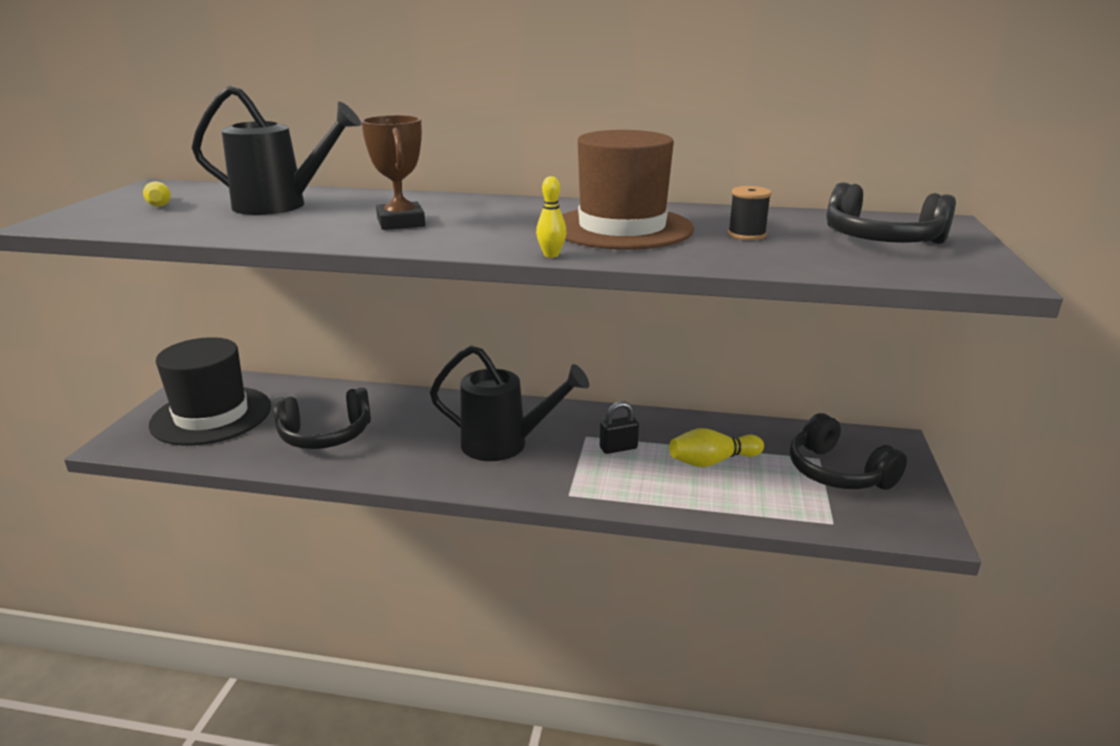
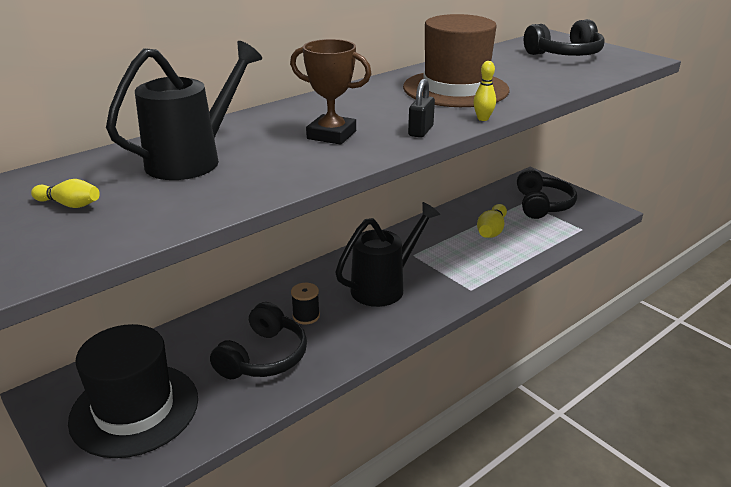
camera: 50 degrees left, 5 degrees up
(618, 448) = (441, 251): black padlock -> black padlock (420, 131)
(746, 234) = (514, 71): black spool -> black spool (306, 316)
(837, 472) = (542, 205): black headphones -> black headphones turned 90 degrees counterclockwise

